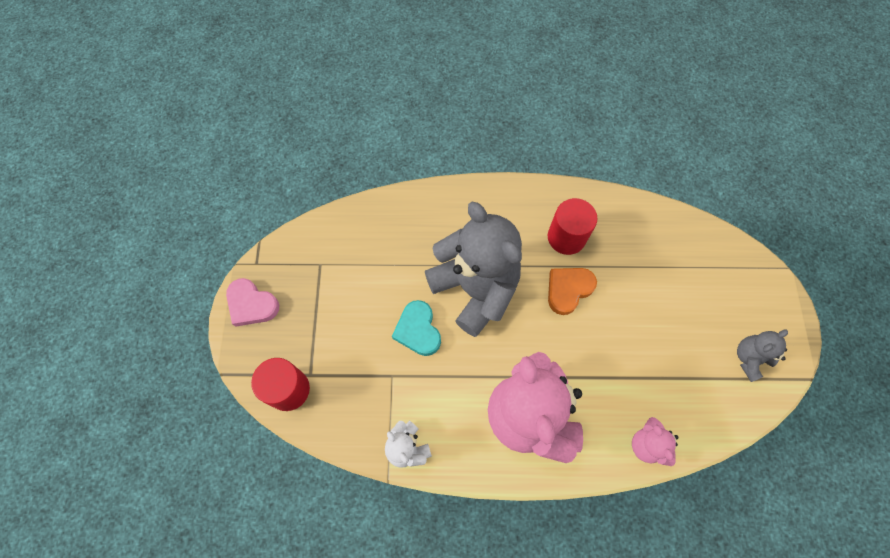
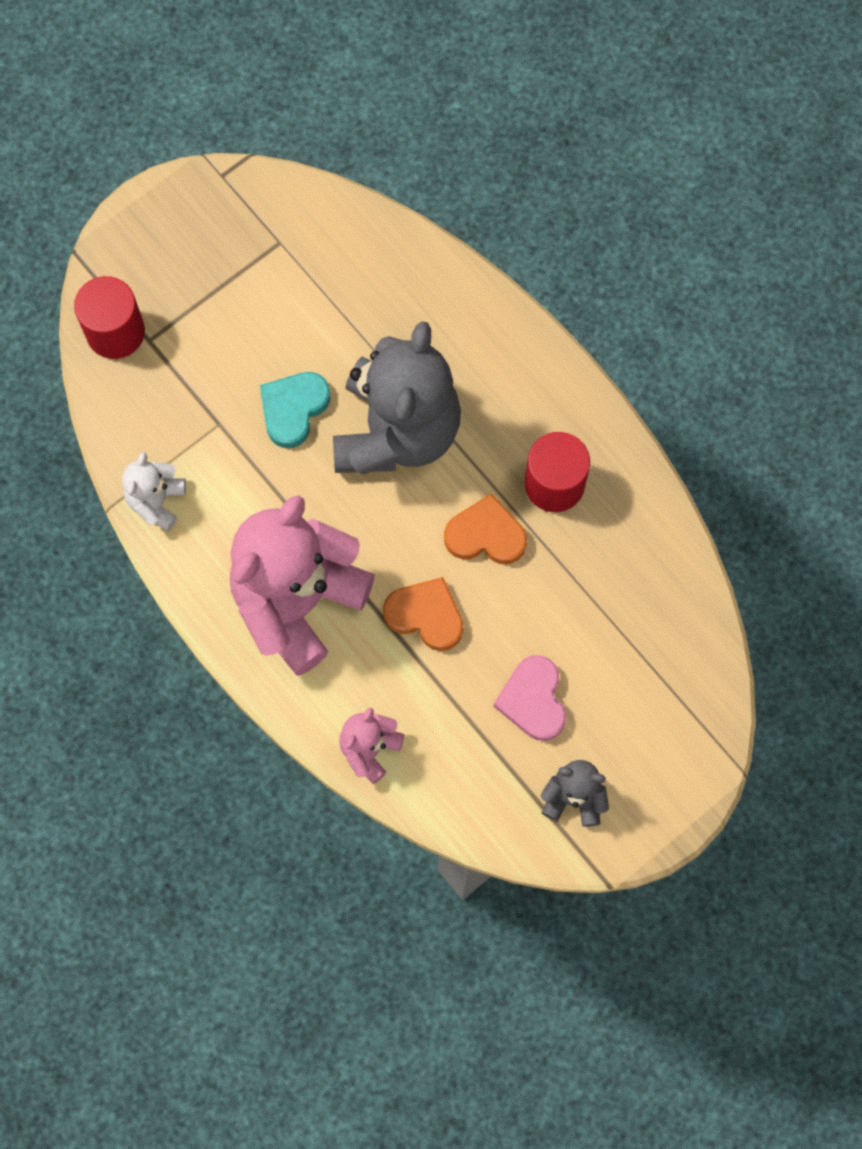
camera: 50 degrees right, 5 degrees up
(251, 304) = (172, 213): pink heart -> pink heart (533, 700)
(590, 354) = (425, 615): none -> orange heart

